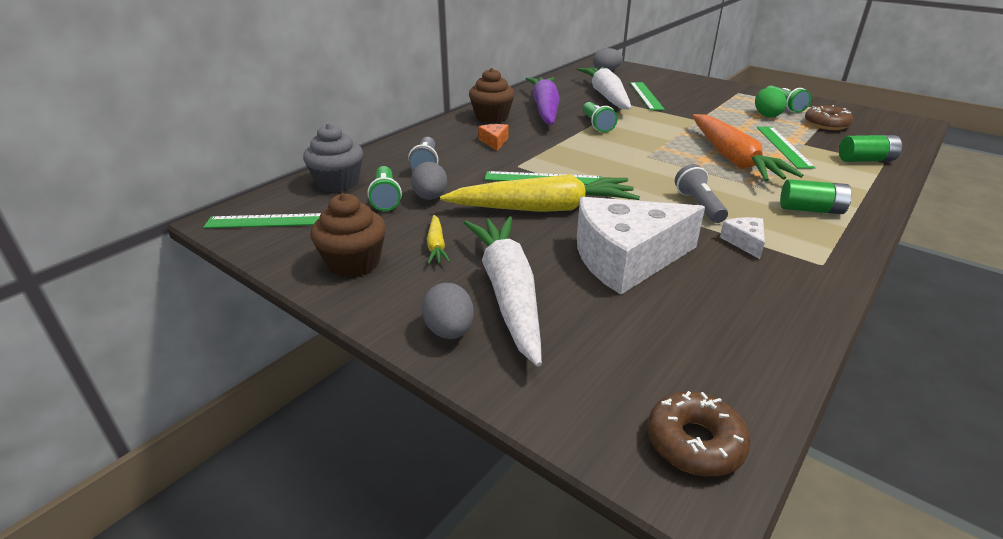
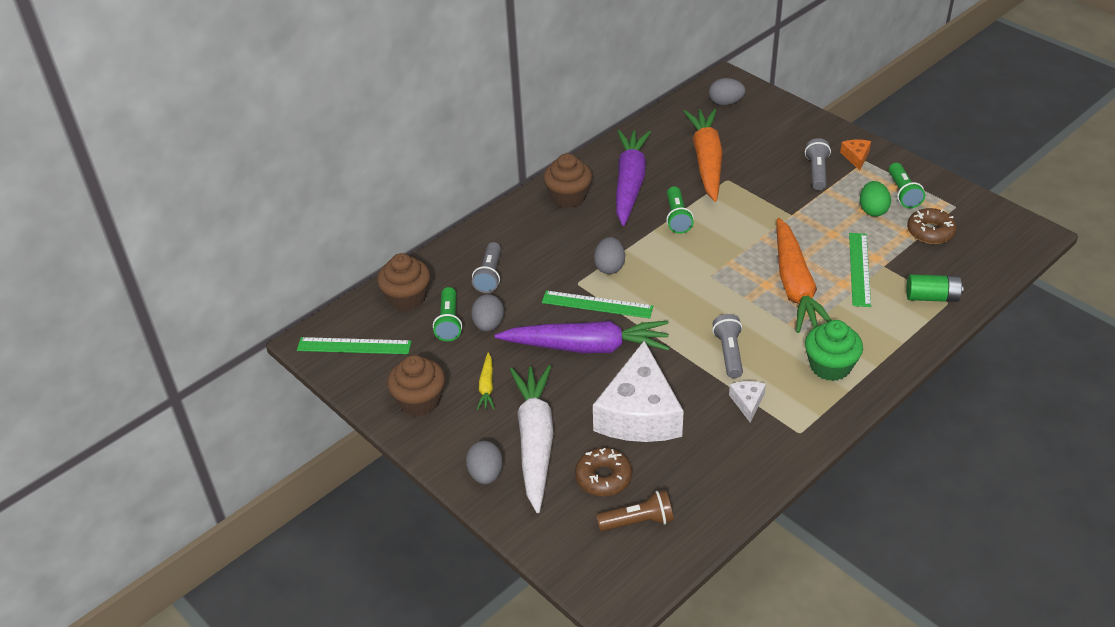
camera: 10 degrees right, 10 degrees up
(338, 183) = (407, 298): grey cupcake -> brown cupcake
(494, 142) = (562, 242): orange cheese -> orange cheese (856, 157)
(544, 208) = (587, 347): yellow carrot -> purple carrot
(546, 154) = (609, 267): none -> grey egg
(606, 96) = (706, 161): white carrot -> orange carrot
(626, 258) = (639, 413): white cheese -> white cheese turned 75 degrees counterclockwise
(646, 95) = (753, 162): green ruler -> none
(679, 371) = (638, 521): none -> brown flashlight
(694, 442) = (626, 573): brown donut -> brown donut (603, 477)
(703, 99) = (817, 172): none -> grey flashlight
(811, 209) = (830, 366): green battery -> green cupcake

